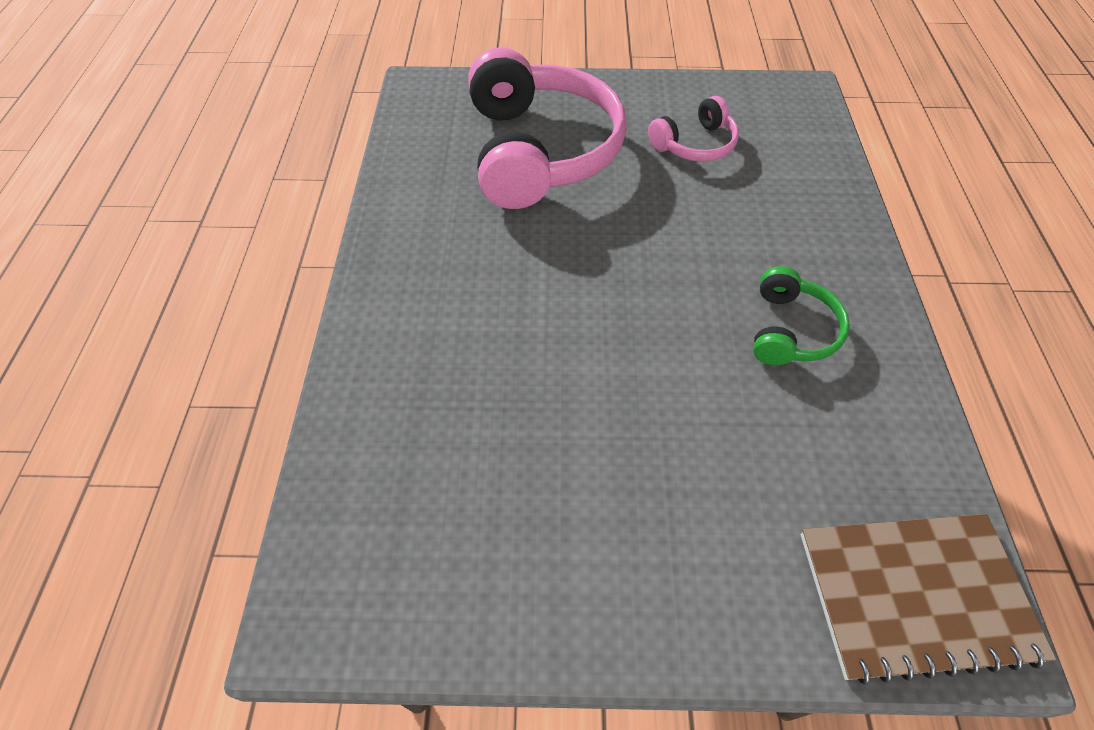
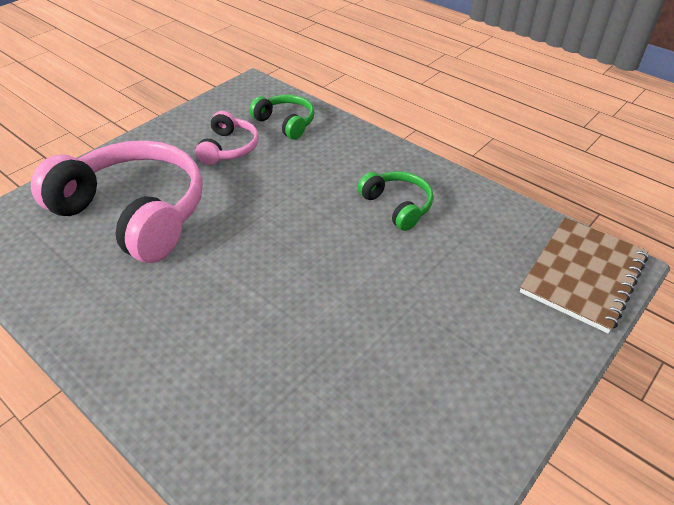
camera: 50 degrees left, 10 degrees down
(787, 155) = (285, 123): none -> green headphones

